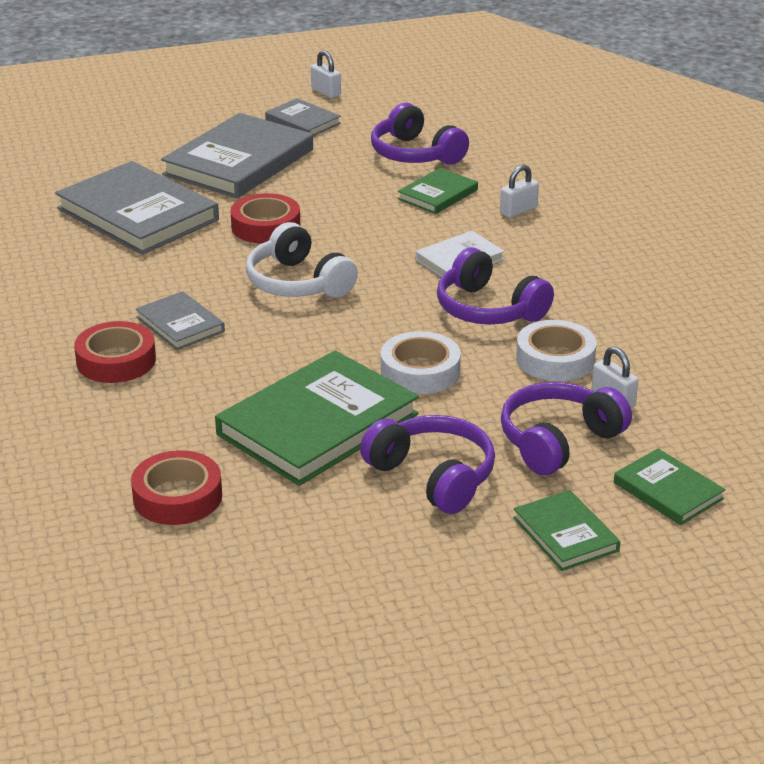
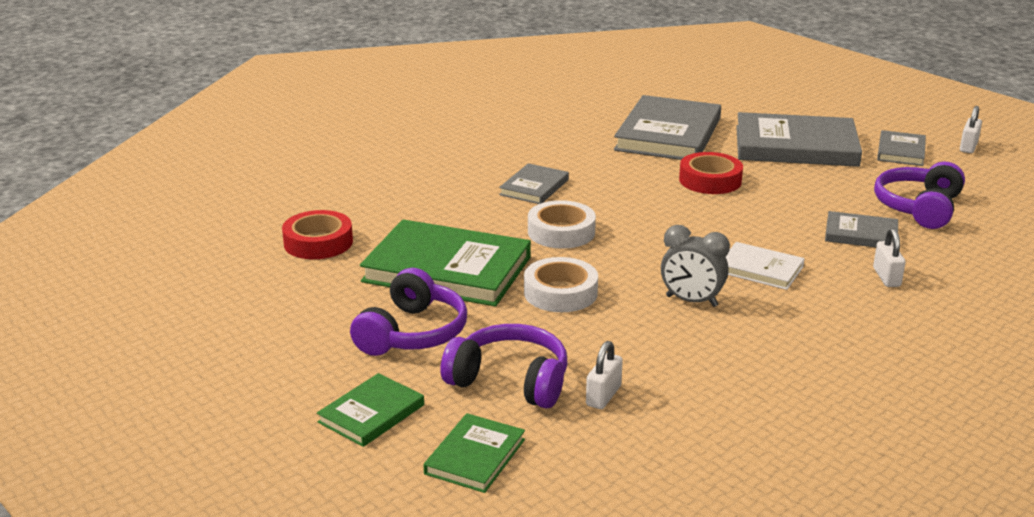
camera: 65 degrees right, 5 degrees down
(116, 360) = (466, 179): red tape -> none
(297, 283) = (639, 213): white headphones -> none
(437, 194) = (861, 234): green book -> grey book
(488, 309) = (691, 301): purple headphones -> grey clock
(518, 210) = (886, 277): white padlock -> white padlock turned 60 degrees clockwise
(555, 359) = (642, 351): white tape -> white tape (561, 232)

